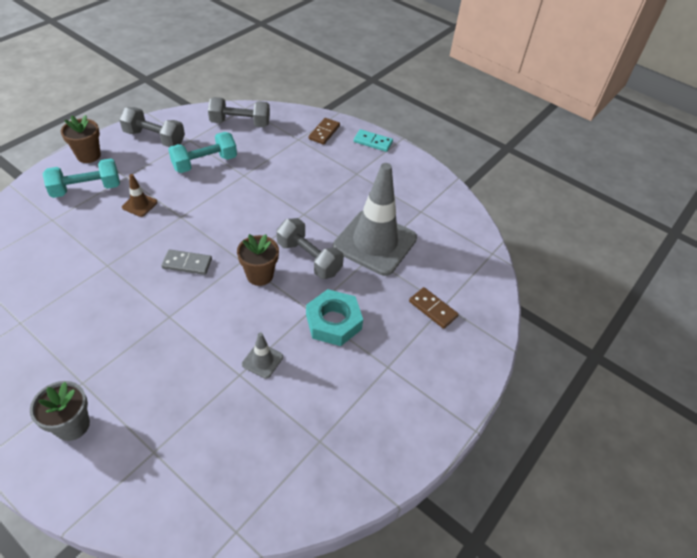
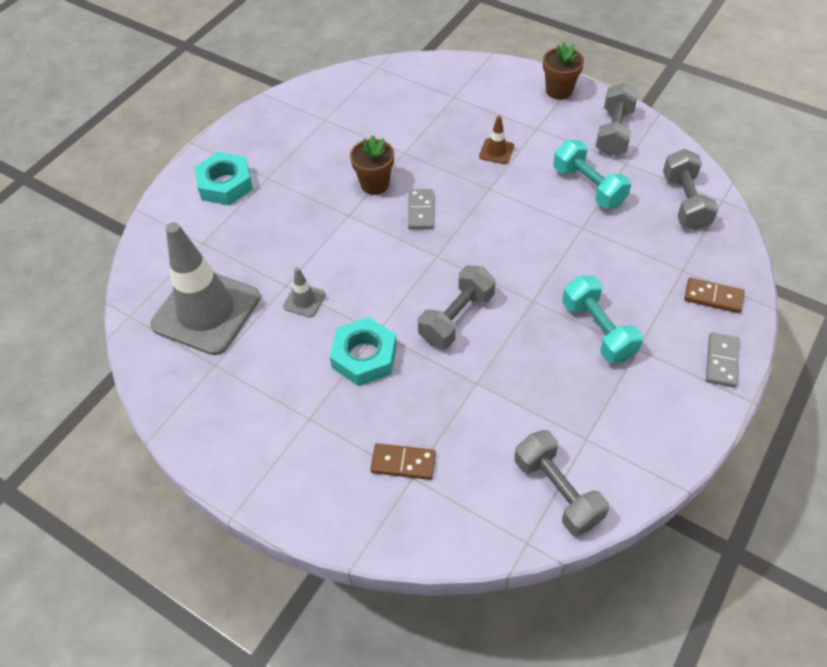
camera: 90 degrees right, 5 degrees up
(72, 425) = (225, 184): grey flower pot -> turquoise nut
(86, 189) = (505, 105): turquoise dumbbell -> turquoise dumbbell (598, 330)
(260, 275) = (419, 276): brown flower pot -> brown flower pot (375, 184)
(373, 142) = (721, 361): turquoise domino -> grey domino
(375, 242) = (504, 385): grey traffic cone -> grey traffic cone (206, 311)
(433, 309) = (403, 463): brown domino -> brown domino turned 60 degrees clockwise
(457, 232) = (557, 491): none -> grey dumbbell

